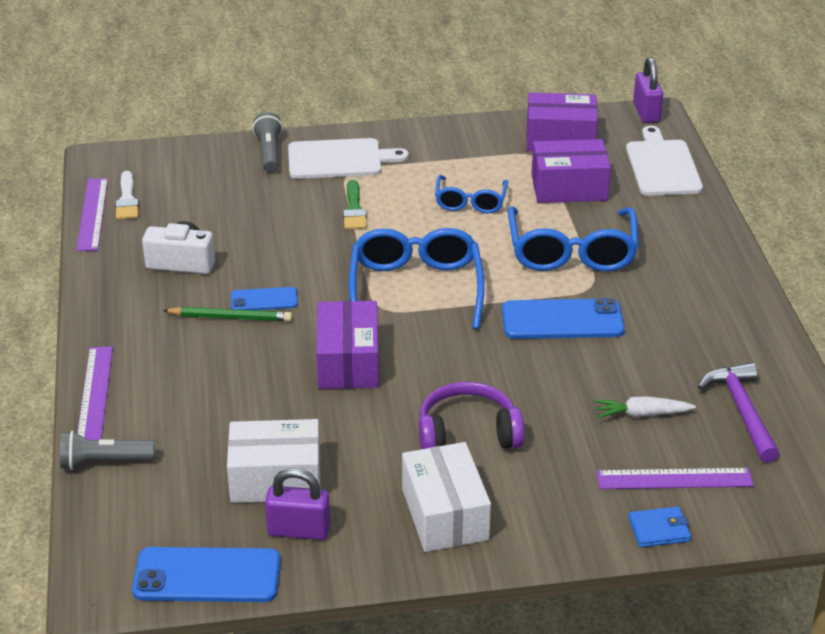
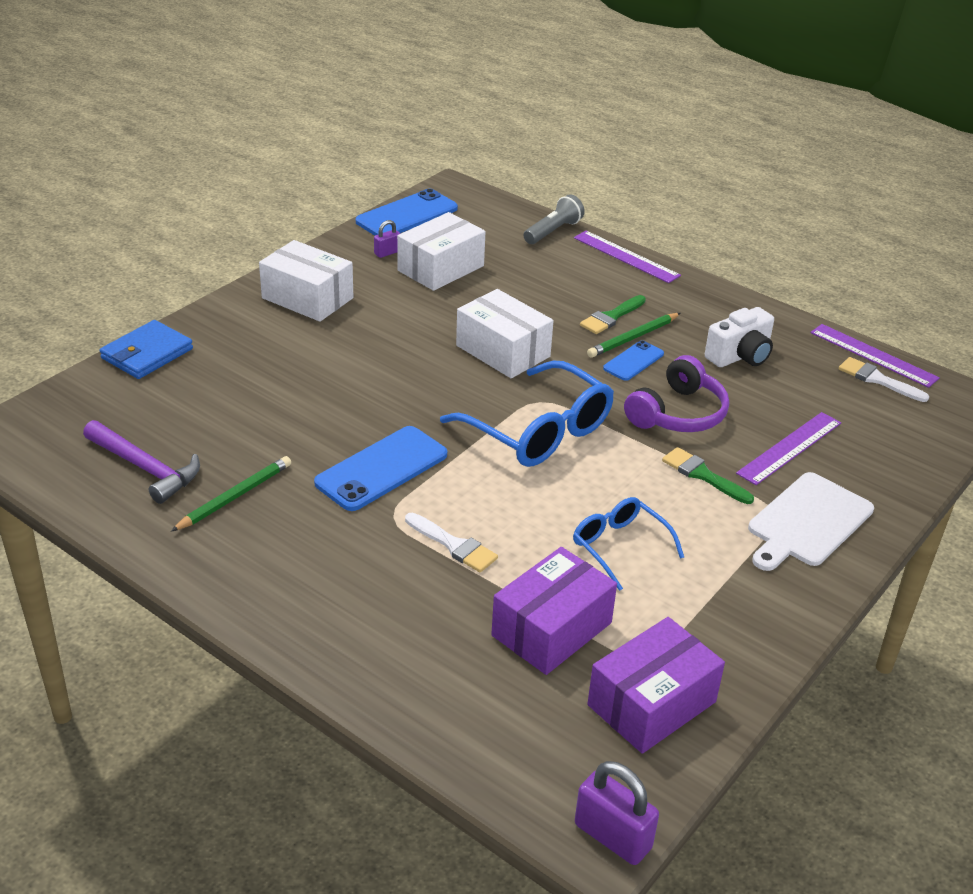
camera: 135 degrees right, 0 degrees up
(215, 343) = (611, 317): none -> green brush
(269, 153) = (874, 490): grey flashlight -> none
(299, 530) = (387, 253): purple padlock -> purple padlock, size x0.56
(348, 362) = (503, 351): purple box -> white box
(467, 433) = (352, 348): purple headphones -> purple headphones (678, 413)
(571, 251) = (454, 545): blue glasses -> white brush
(641, 414) = (232, 424): white carrot -> none
(659, 529) = (147, 354): blue wallet -> blue wallet, size x1.56
(662, 166) = (488, 736): white cutting board -> none
(674, 479) = (163, 390): purple ruler -> purple ruler (790, 448)
(689, 354) = (235, 496): none -> green pencil

